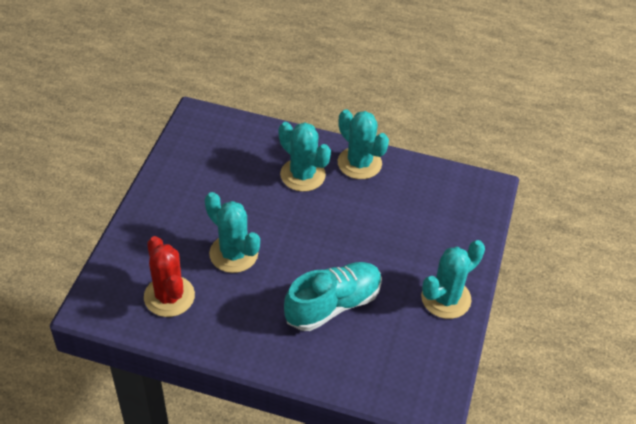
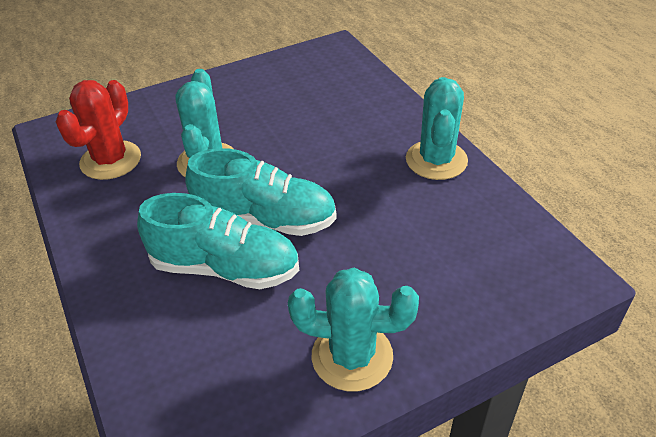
camera: 50 degrees right, 5 degrees down
(302, 175) = (363, 138): turquoise cactus -> none
(316, 263) = (265, 219): none -> turquoise shoe

